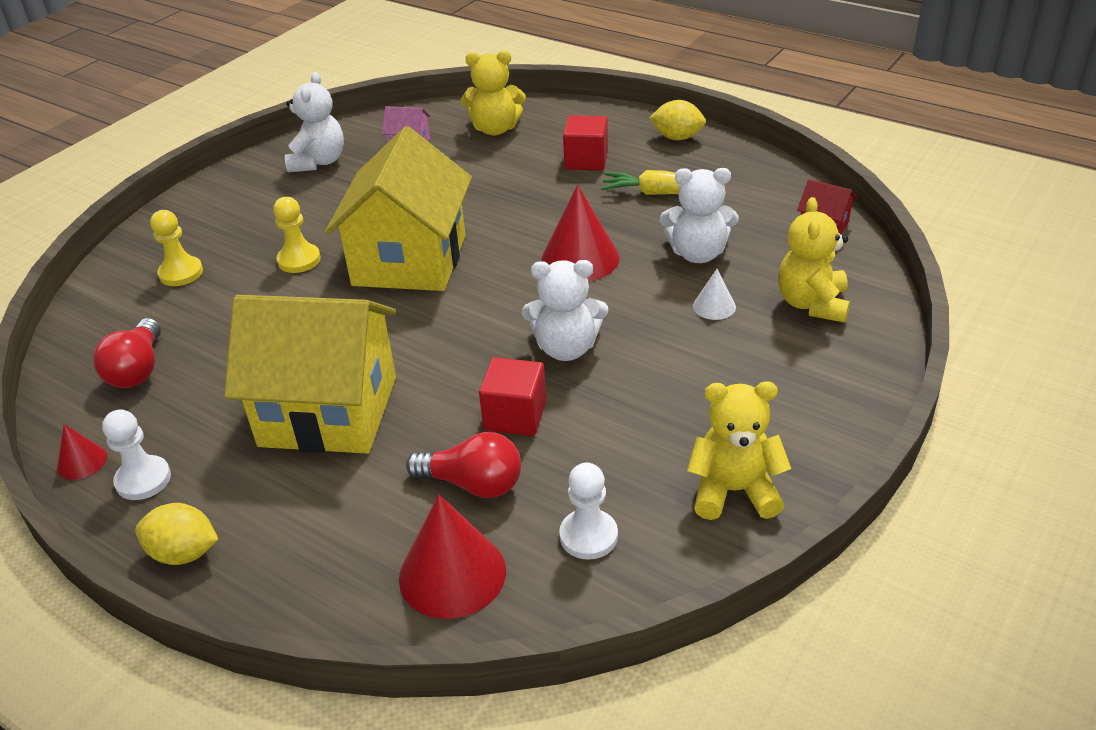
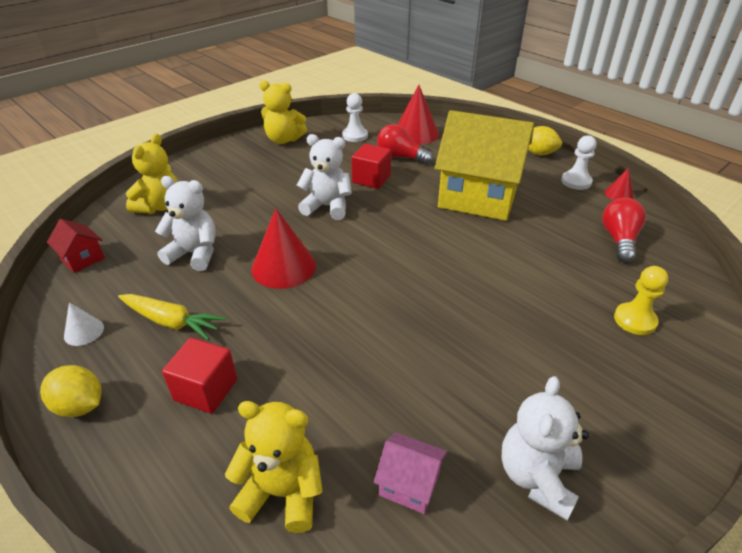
camera: 170 degrees left, 0 degrees up
(299, 260) = (524, 313): yellow pawn -> none
(409, 260) = (422, 292): yellow house -> none
(714, 306) = (219, 215): white cone -> white cone (84, 331)

